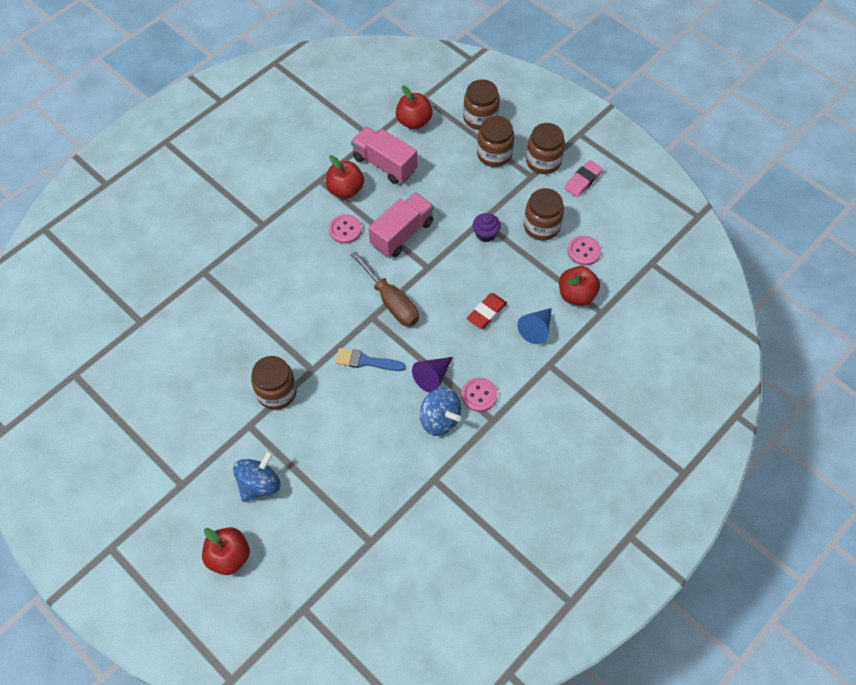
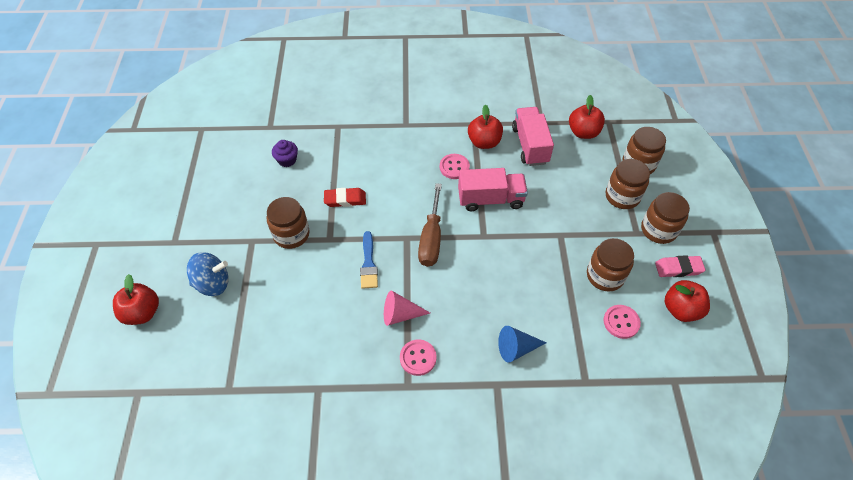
camera: 45 degrees right, 5 degrees down
(366, 361) = (368, 264): blue brush -> blue brush turned 150 degrees counterclockwise
(432, 377) = (400, 314): purple cone -> pink cone
(440, 419) = (371, 349): blue spinning top -> none
(485, 234) = (553, 246): purple cupcake -> purple cupcake (287, 160)
(486, 313) = (491, 303): red eraser -> red eraser (345, 199)
(576, 295) = (578, 350): red apple -> red apple (681, 309)

